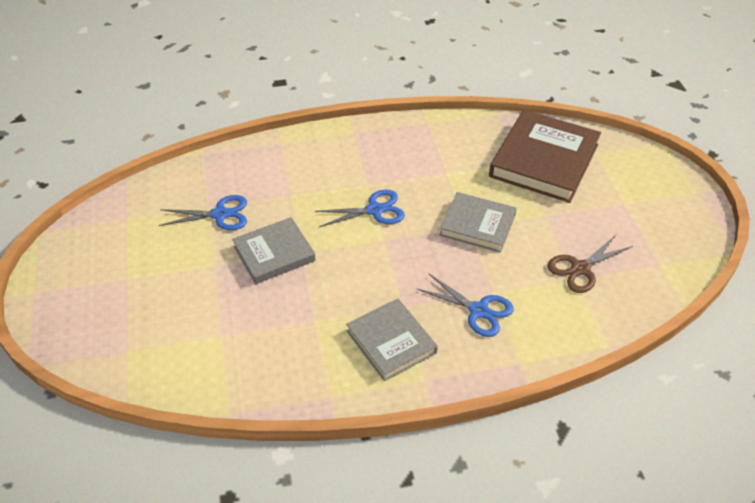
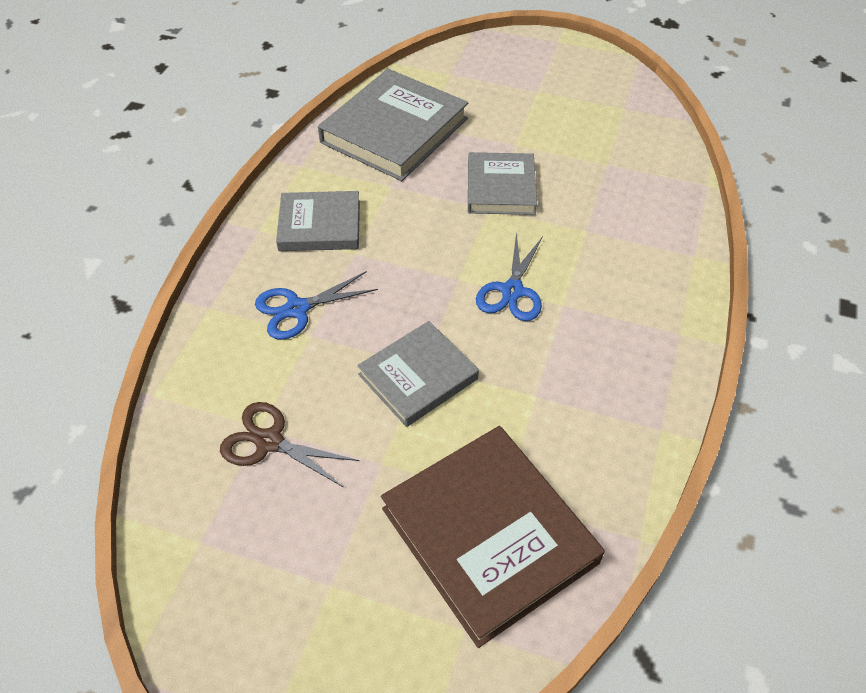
camera: 120 degrees right, 5 degrees up
(220, 214) = (588, 168): blue scissors -> none
(241, 352) = (394, 131): none -> grey book
(580, 269) = (269, 442): brown scissors -> brown scissors turned 60 degrees counterclockwise

